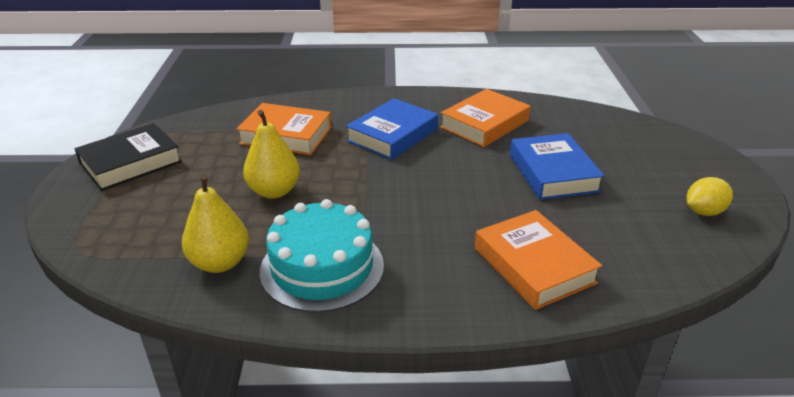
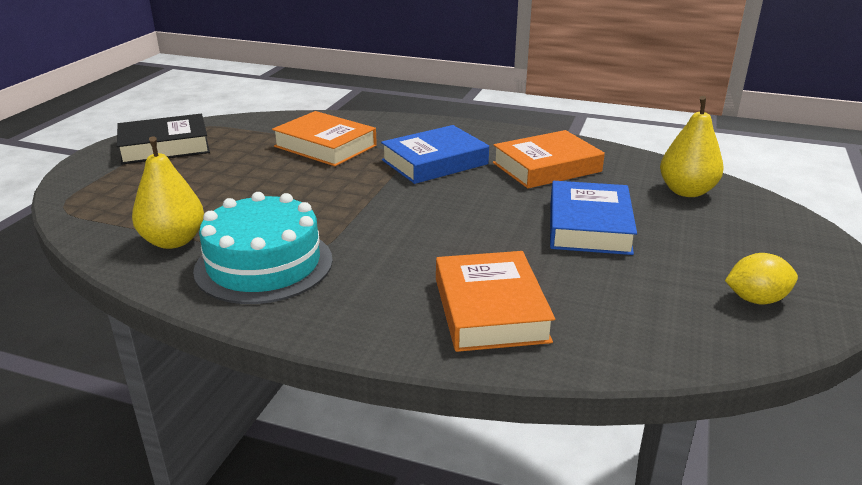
camera: 20 degrees right, 5 degrees down
(274, 191) = (273, 191): yellow pear -> yellow pear (686, 191)

